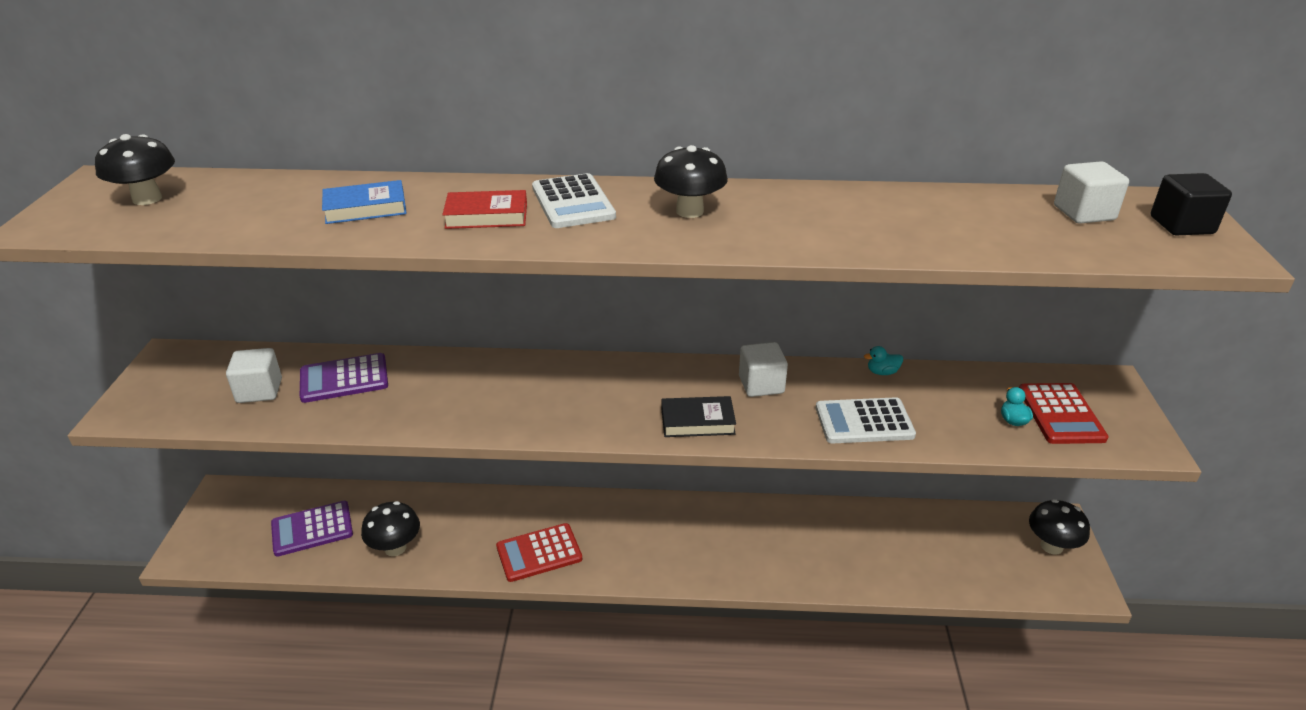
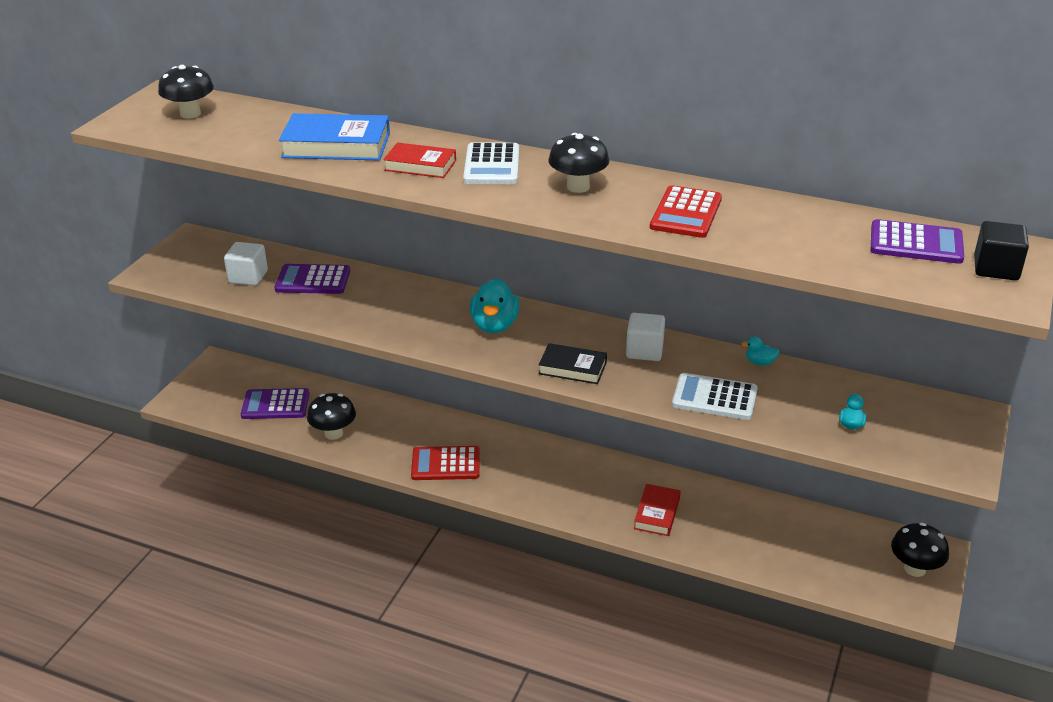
camera: 20 degrees right, 0 degrees up
(365, 208) = (336, 145): blue book -> blue book, size x1.62
(584, 389) = (494, 325): none -> turquoise duck
(785, 552) = (657, 513): none -> red book
(1060, 414) = (900, 429): red calculator -> red calculator (686, 213)
(1084, 213) = (916, 243): white cube -> purple calculator

